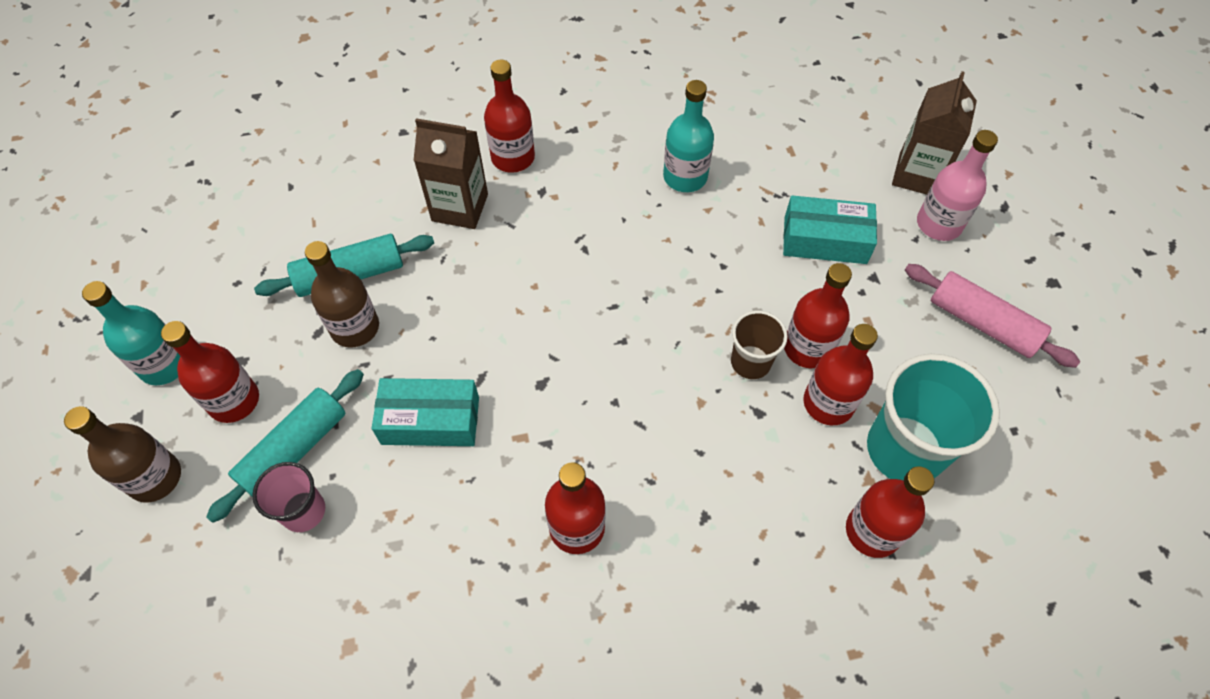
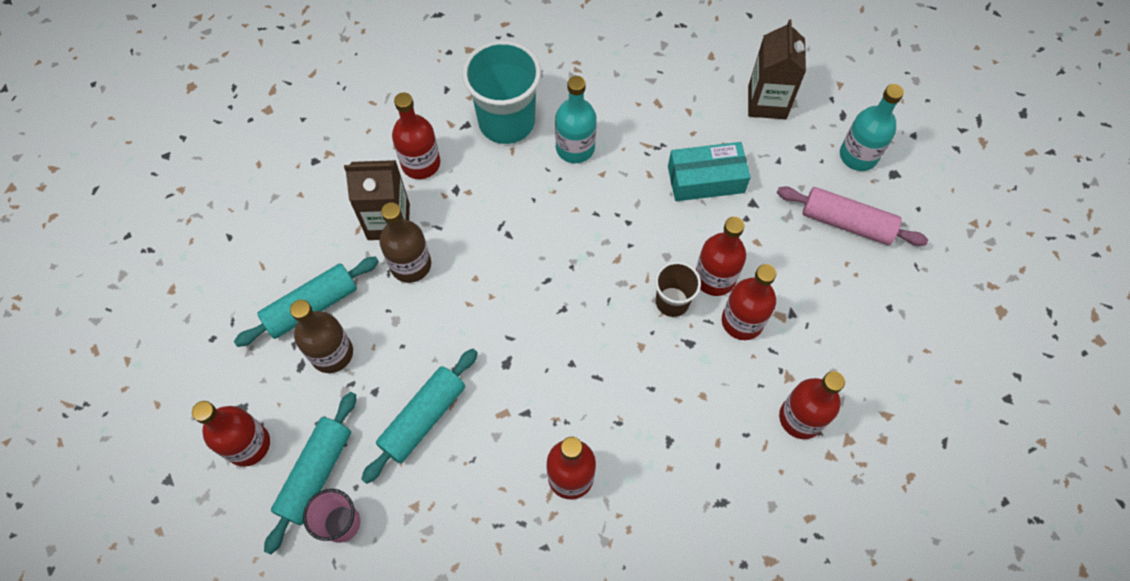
camera: 15 degrees left, 5 degrees up
(155, 478) = (203, 529): brown bottle -> brown bottle (411, 265)
(164, 364) = (174, 428): turquoise bottle -> turquoise bottle (858, 155)
(430, 420) = (423, 418): turquoise box -> turquoise rolling pin
(904, 449) = (810, 345): turquoise cup -> turquoise cup (506, 122)
(939, 224) = (794, 143): pink bottle -> none

